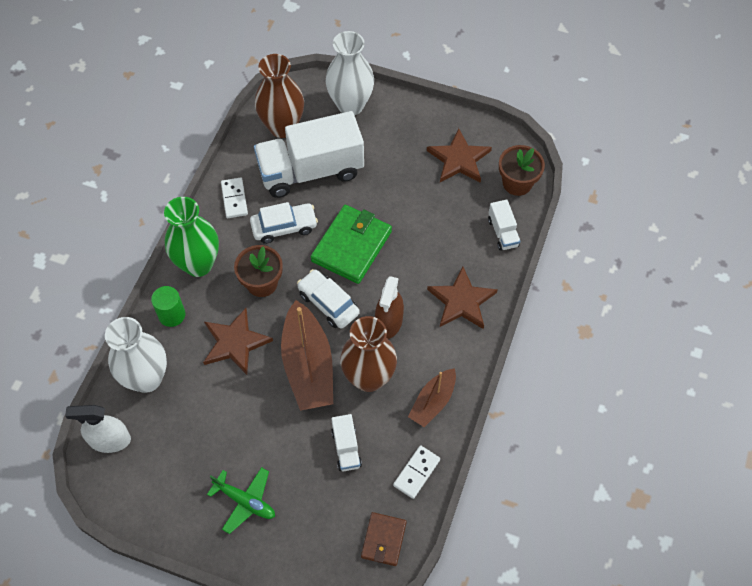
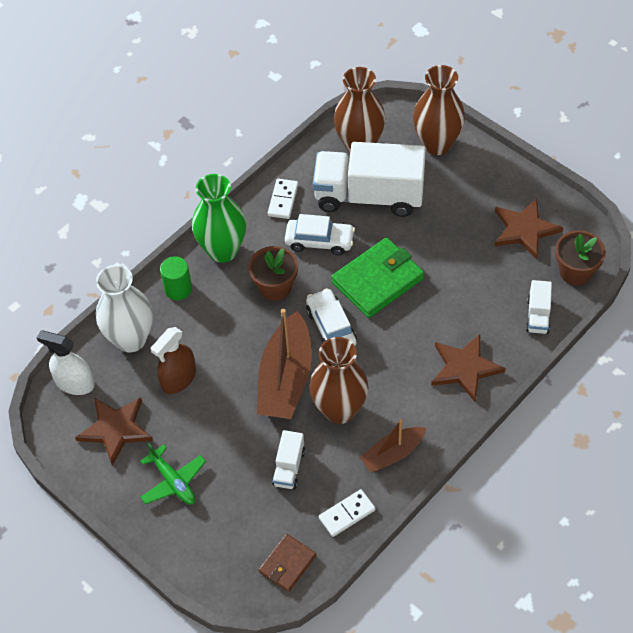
camera: 25 degrees right, 5 degrees down
(235, 343) = (226, 334): brown star -> brown star (115, 429)
(350, 105) = (437, 144): white vase -> brown vase
(389, 322) = (382, 364): brown spray bottle -> brown spray bottle (179, 379)

